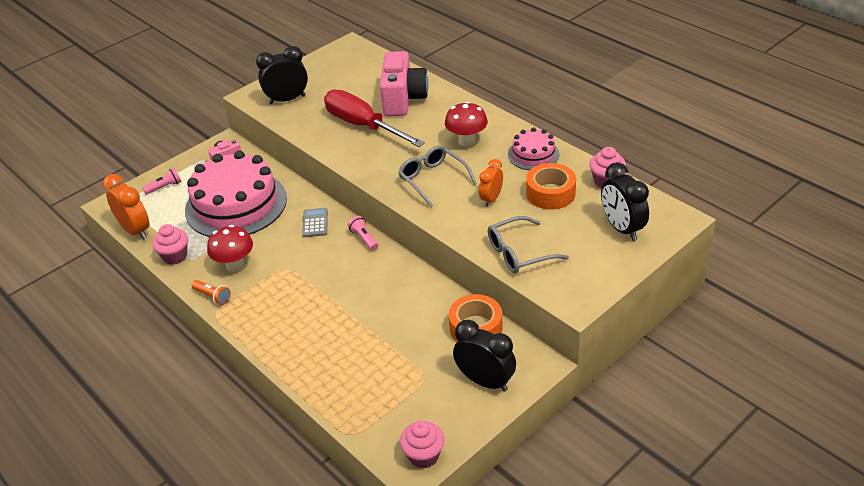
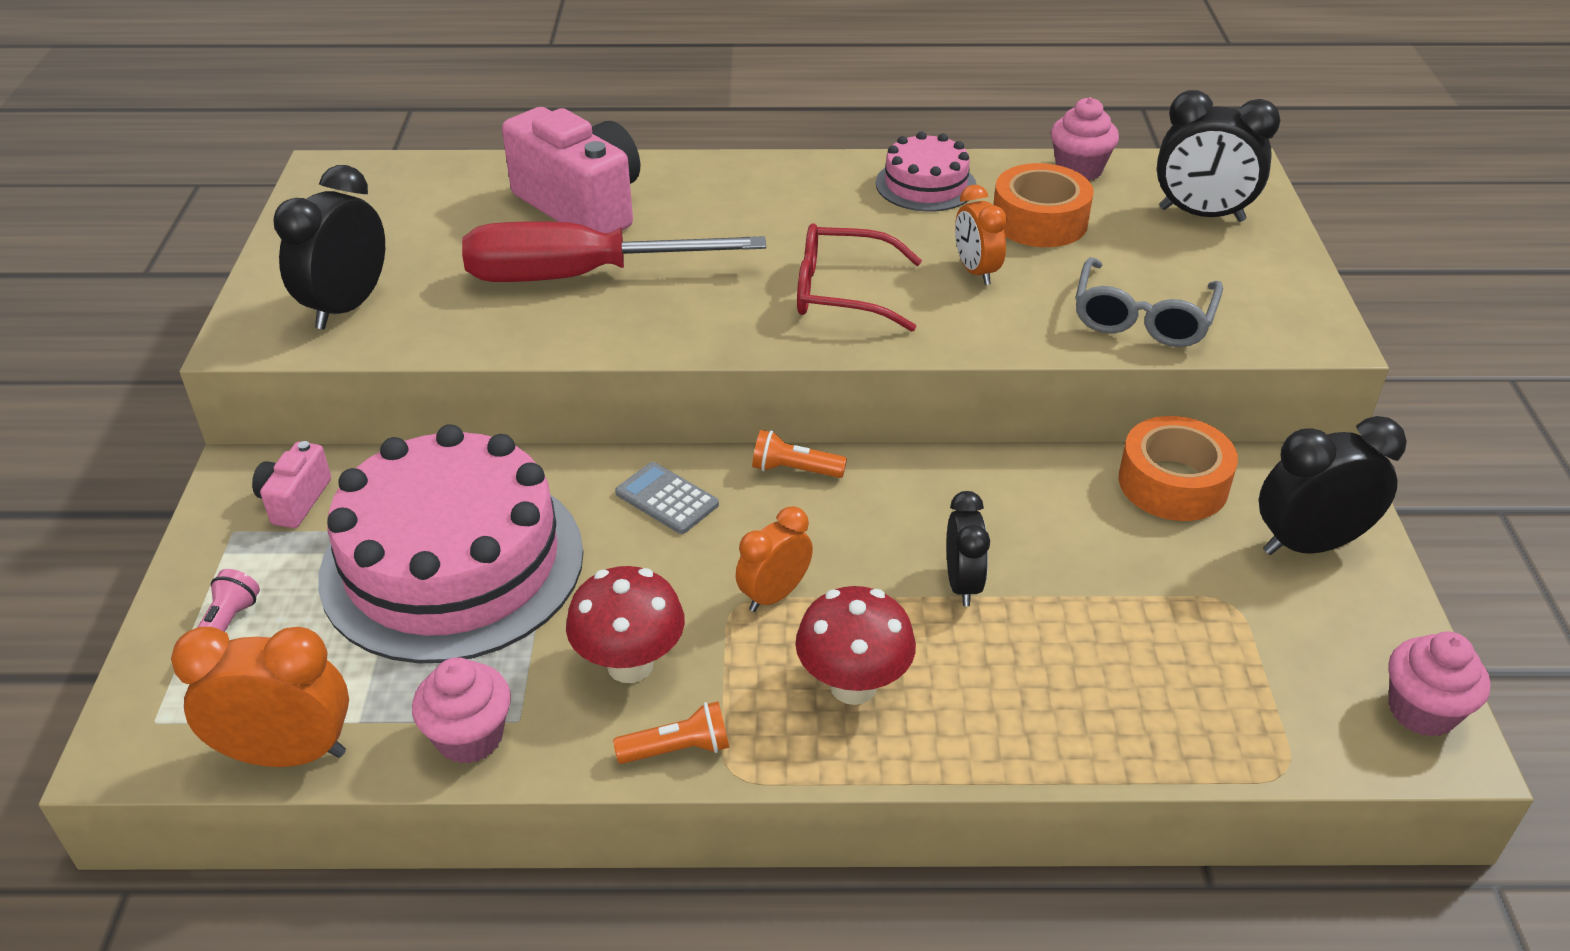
camera: 50 degrees left, 0 degrees up
(298, 273) = (774, 595): none -> orange clock
(354, 309) = (962, 584): none -> black clock
(364, 238) = (795, 470): pink flashlight -> orange flashlight
(432, 179) = (841, 292): grey glasses -> red glasses
(467, 141) = (797, 215): red mushroom -> red mushroom (853, 686)

